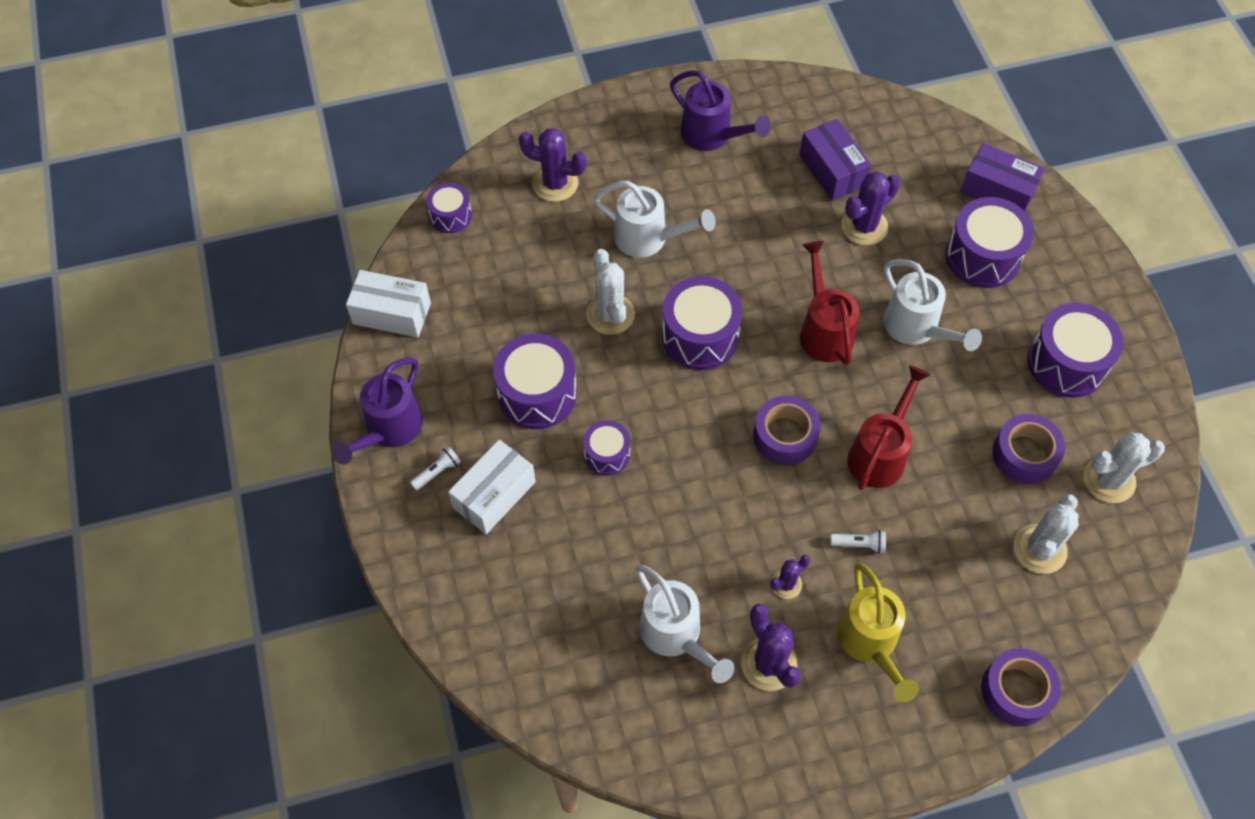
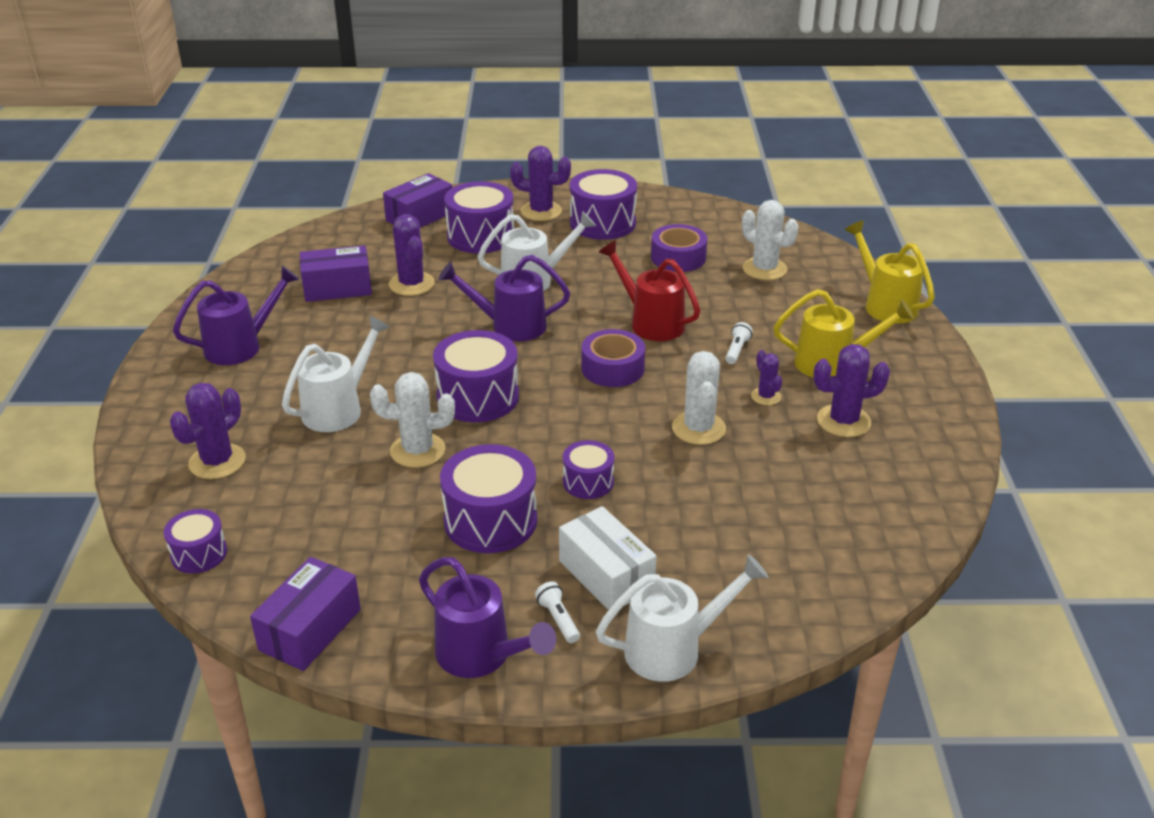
camera: 75 degrees left, 25 degrees down
(392, 313) = (310, 629): white box -> purple box
(676, 636) = (805, 471): white watering can -> white watering can (674, 649)
(823, 330) = (510, 326): red watering can -> purple watering can
(1016, 691) = (885, 304): purple tape -> yellow watering can
(1063, 297) = (541, 211): none -> purple cactus
(1109, 480) = (713, 229): white cactus -> white cactus (698, 428)

